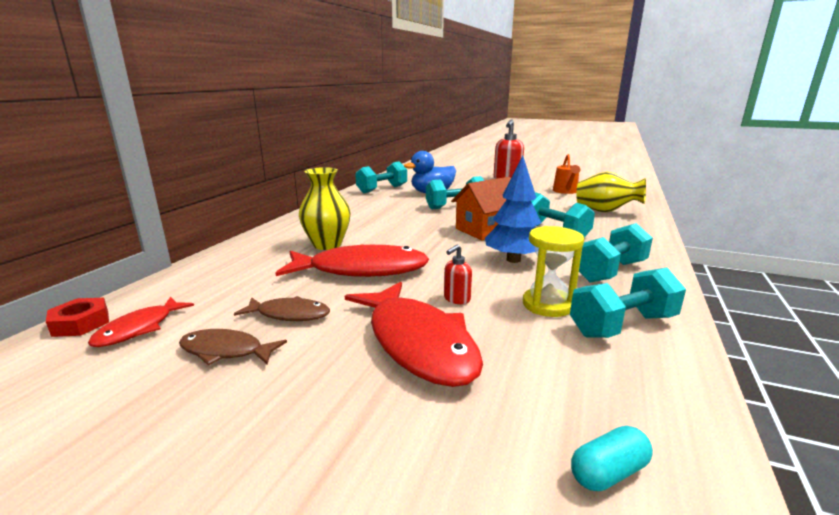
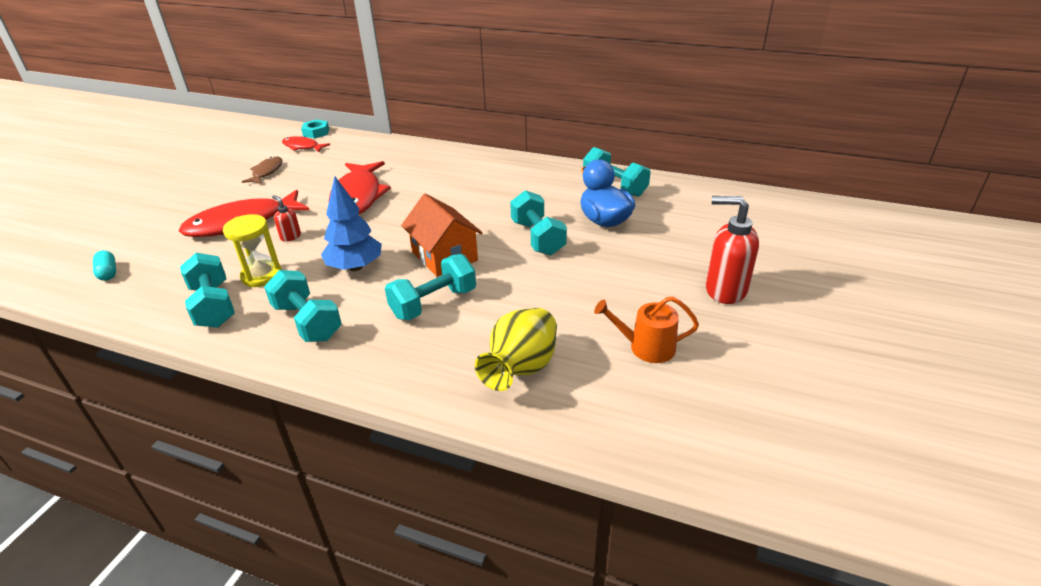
camera: 90 degrees right, 15 degrees up
(81, 323) = (316, 132): red nut -> turquoise nut
(289, 314) = (298, 181): brown fish -> none
(327, 244) = (417, 177): yellow vase -> none

